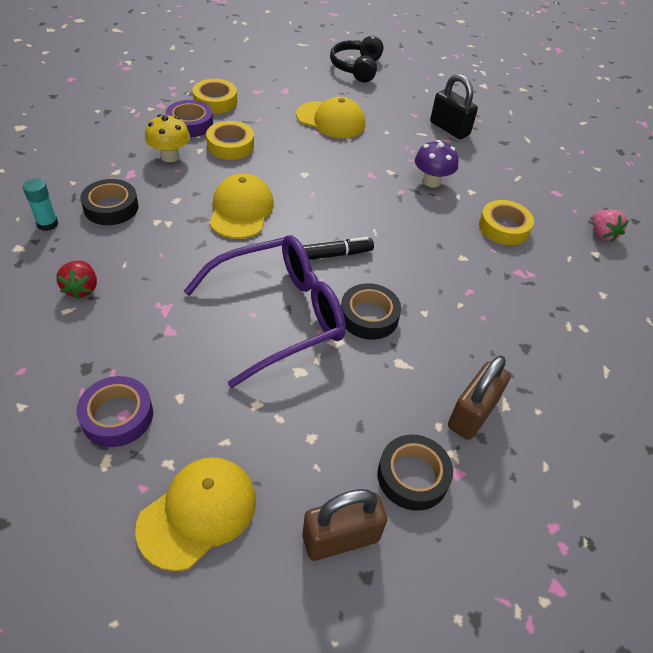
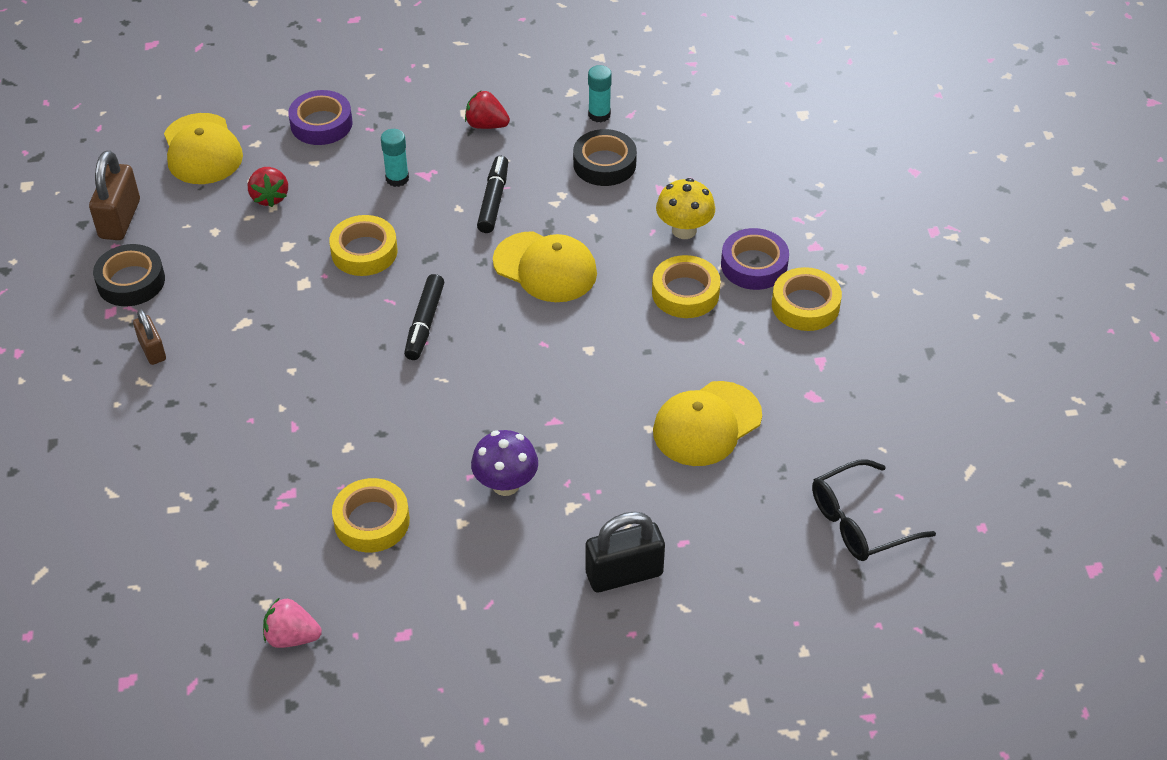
camera: 120 degrees right, 0 degrees up
(178, 325) = (397, 178): none -> turquoise glue stick
(180, 256) = (493, 200): none -> black marker
(244, 412) = (269, 197): none -> red strawberry
(279, 315) = (364, 251): purple glasses -> yellow tape
(357, 68) = (860, 522): black headphones -> black glasses
(369, 316) = (317, 321): black tape -> none
(472, 414) = (152, 350): brown padlock -> brown padlock, size x0.60

